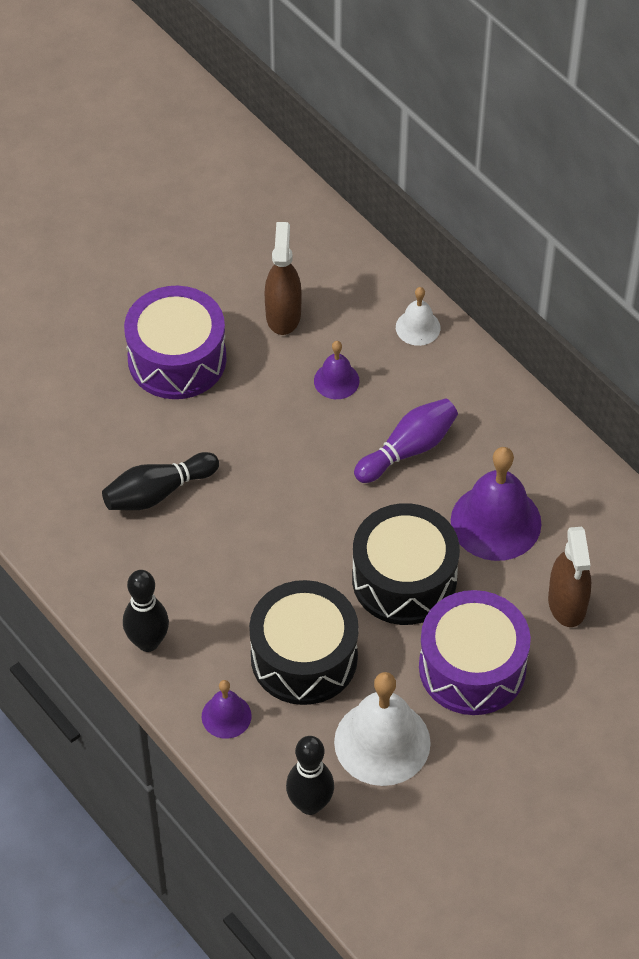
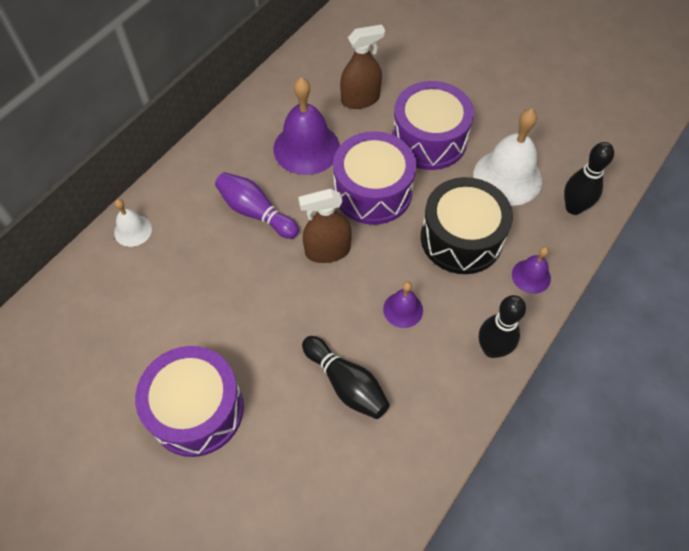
camera: 105 degrees left, 5 degrees up
(283, 315) = (132, 333): brown spray bottle -> brown spray bottle (327, 251)
(336, 380) = (198, 275): purple bell -> purple bell (403, 309)
(404, 579) = (373, 191): black drum -> purple drum

